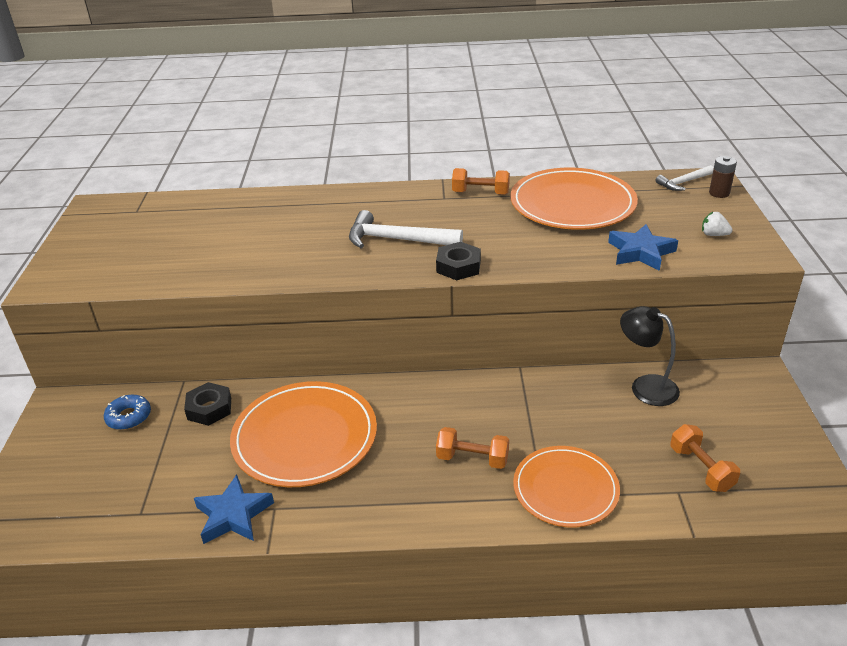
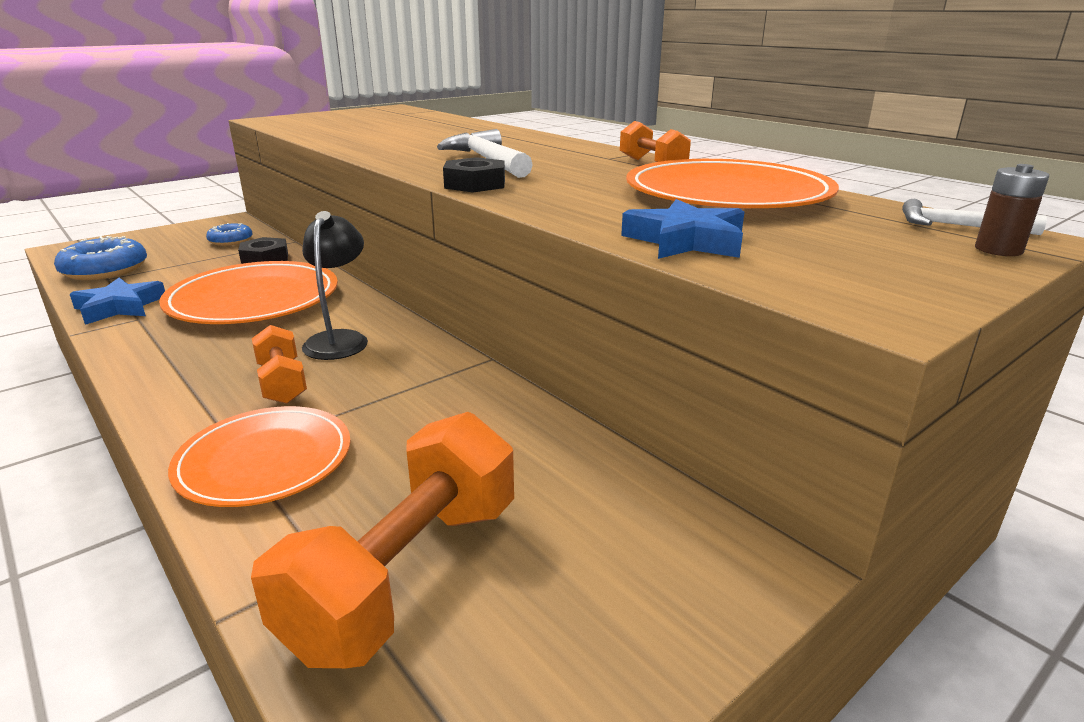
camera: 50 degrees right, 10 degrees down
(111, 512) = (105, 270): none -> blue donut
(645, 386) = (565, 456): black lamp -> black lamp (339, 339)
(701, 469) = (406, 575): orange dumbbell -> orange dumbbell, size x1.82
(713, 235) = (854, 269): white strawberry -> none

